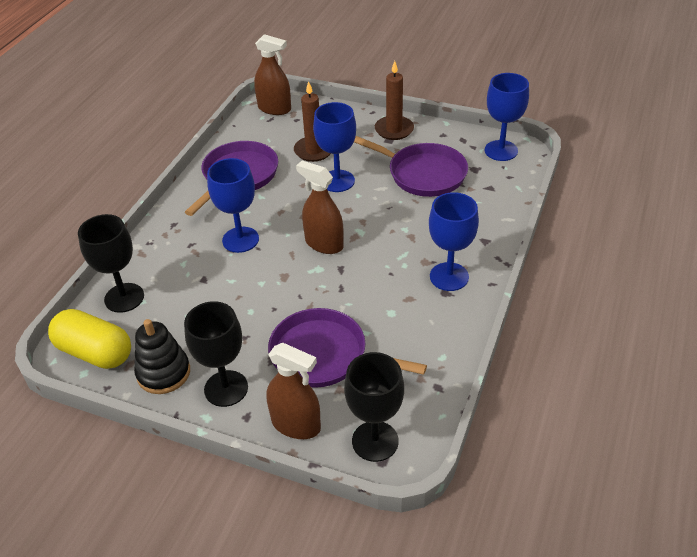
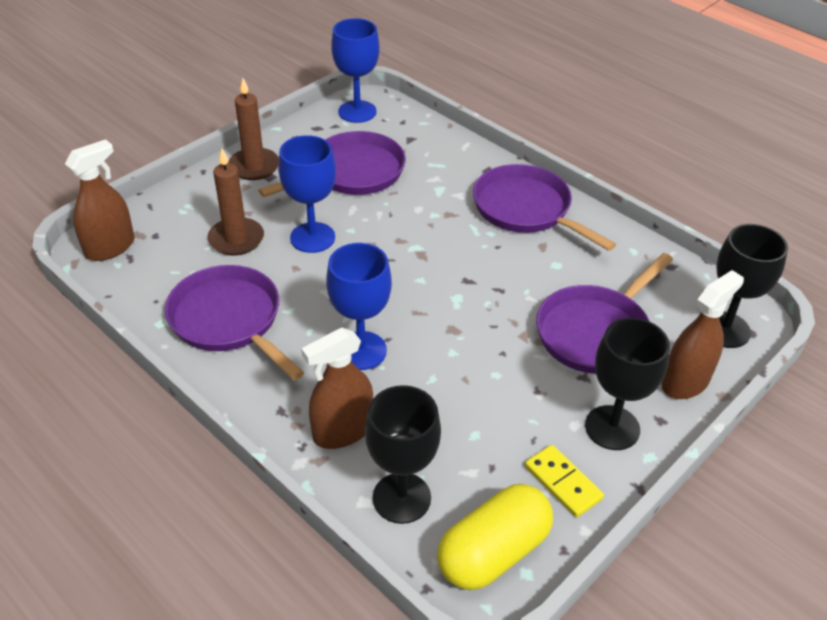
camera: 70 degrees left, 0 degrees up
(163, 373) = (563, 482): black stacking toy -> yellow domino
(324, 244) = (417, 281): brown spray bottle -> brown spray bottle (343, 431)
(449, 277) = (526, 209): blue goblet -> purple pan

